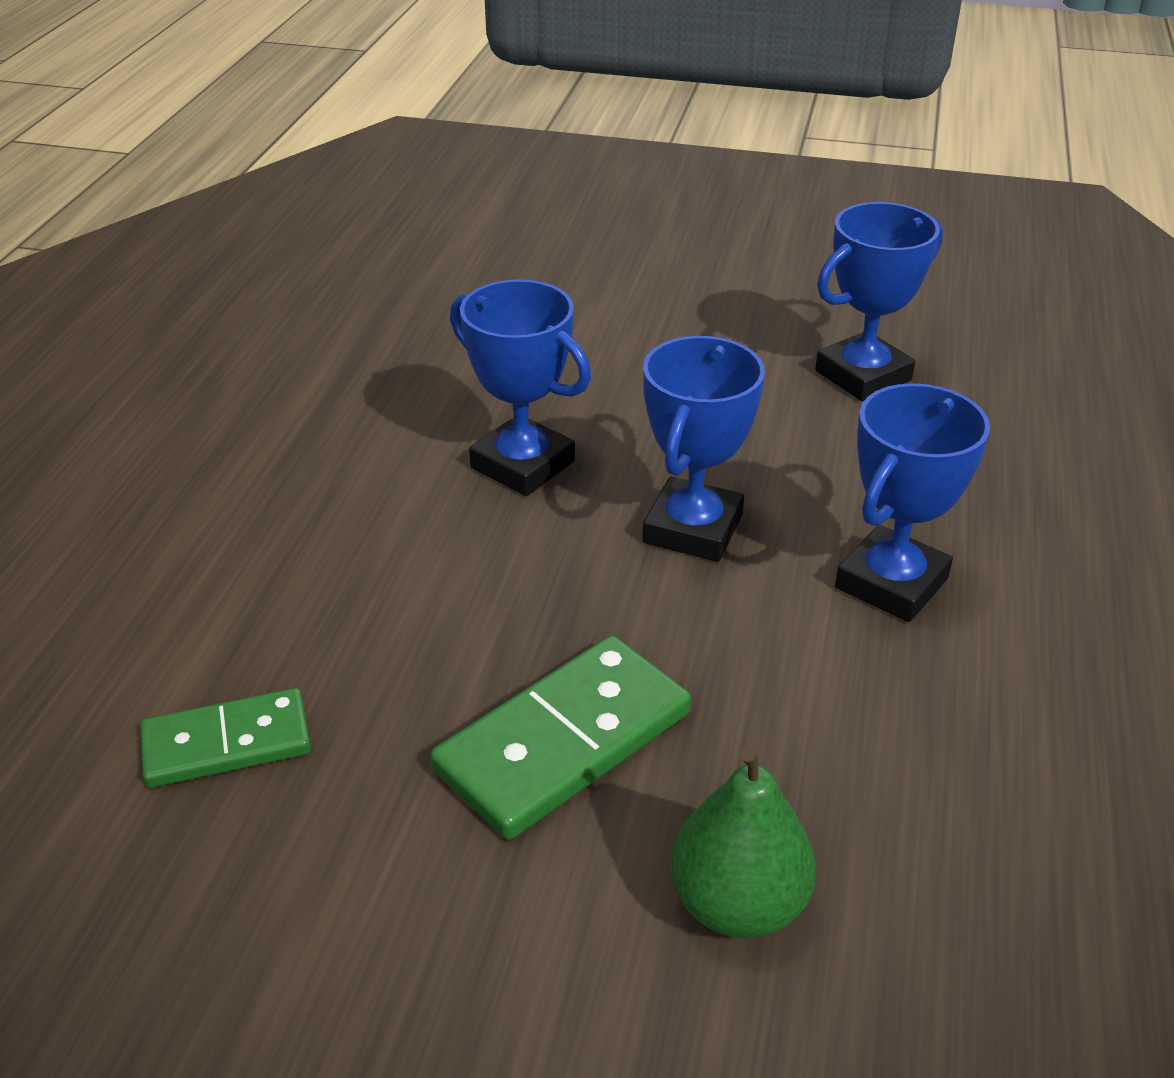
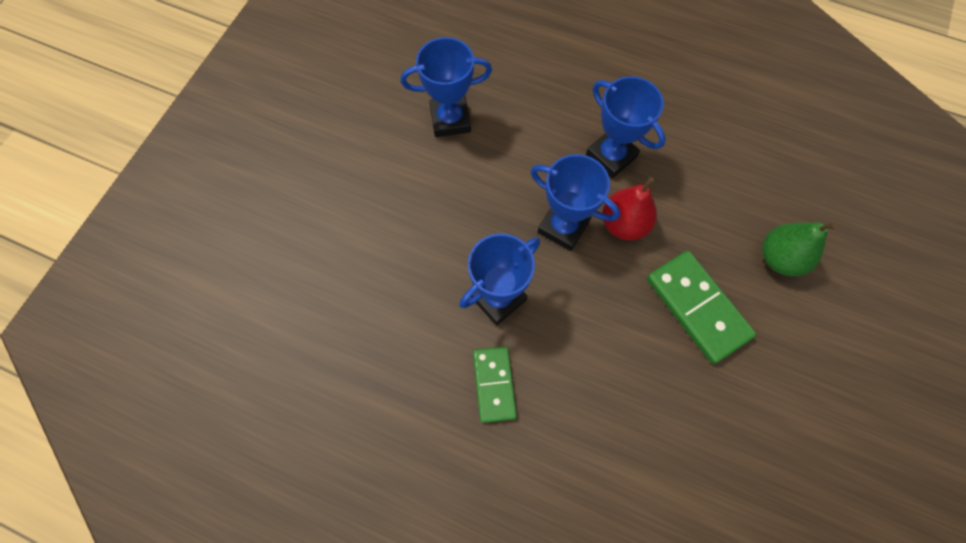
camera: 80 degrees left, 30 degrees up
(227, 743) = (691, 457): green domino -> green domino (494, 384)
(731, 613) = (623, 224): none -> red pear
(863, 375) = (450, 120): blue trophy -> blue trophy turned 75 degrees counterclockwise

